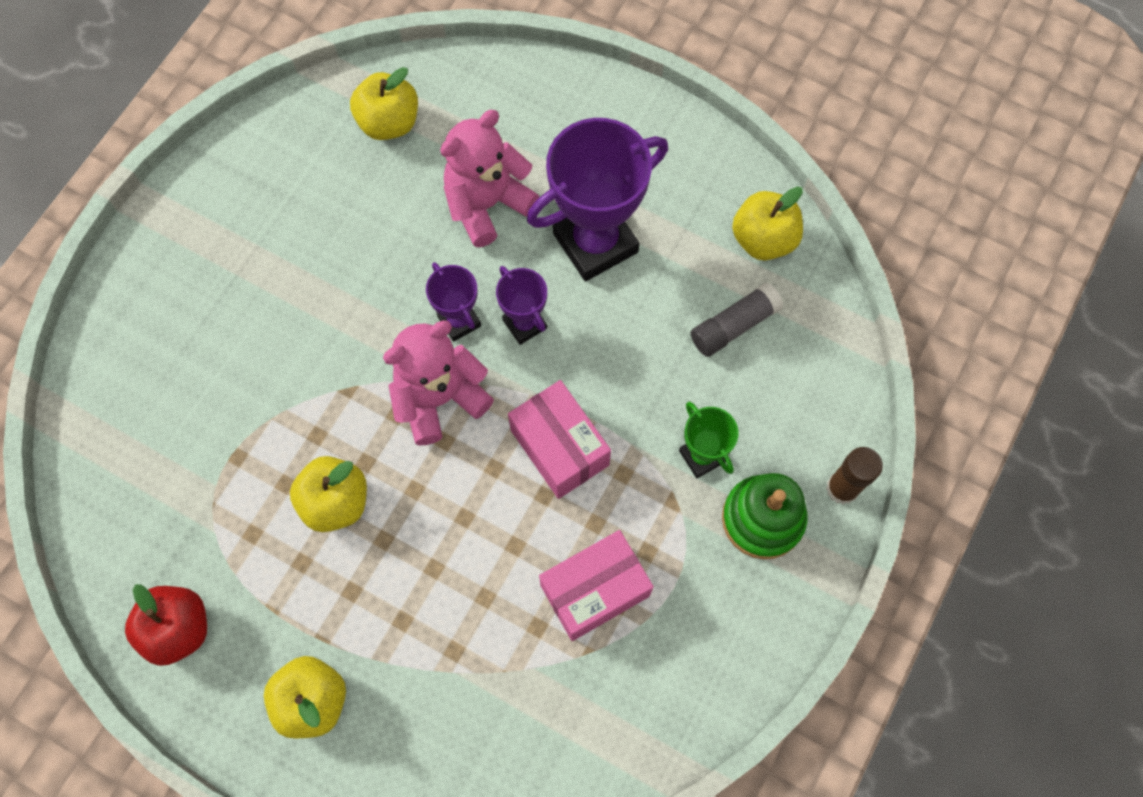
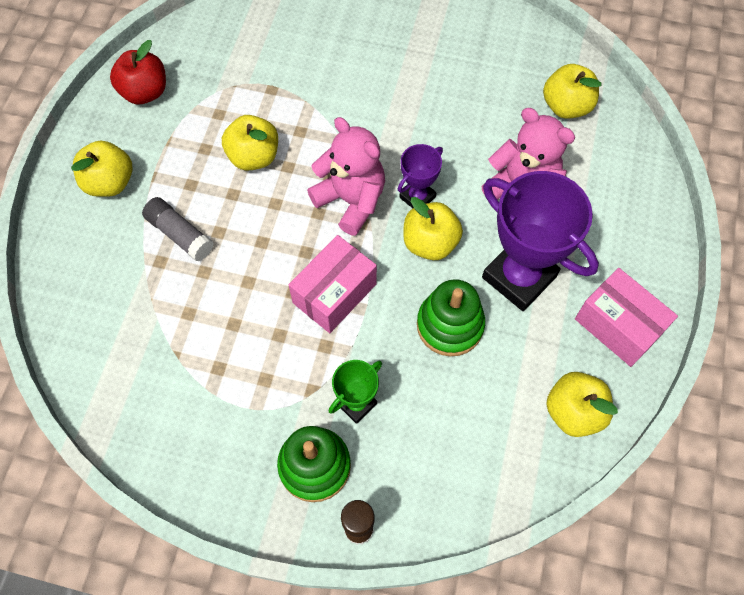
camera: 75 degrees right, 5 degrees down
(524, 324) = (430, 243): purple trophy -> yellow apple
(595, 590) = (225, 347): pink box -> pink box (618, 326)
(634, 332) = (450, 325): none -> green stacking toy
(734, 326) = (482, 404): grey glue stick -> grey glue stick (180, 234)

